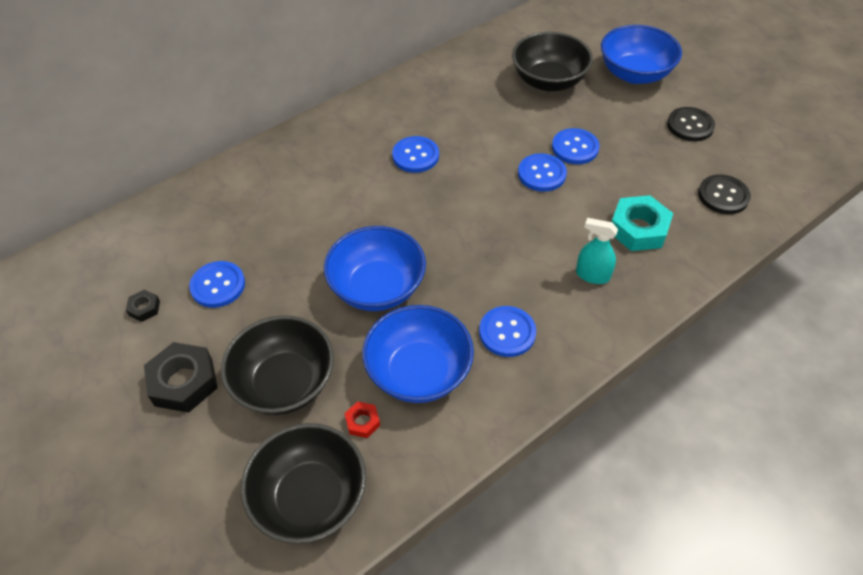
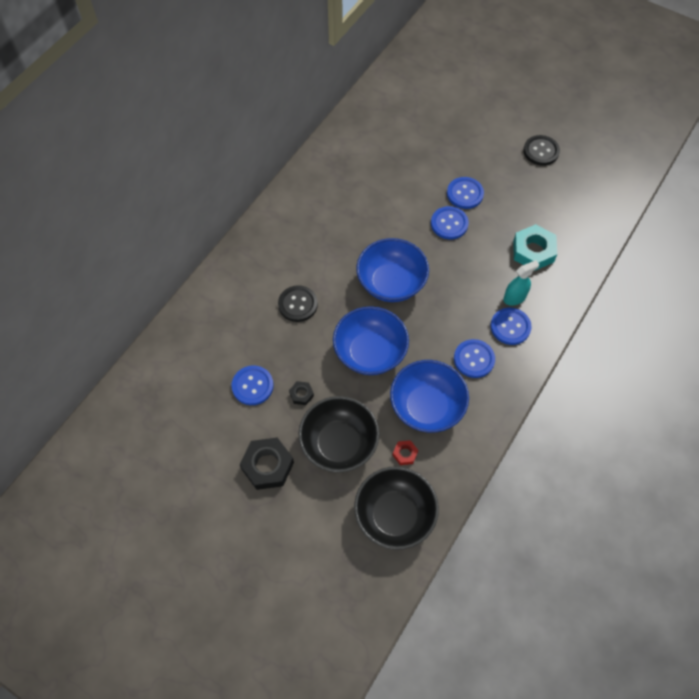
camera: 20 degrees left, 10 degrees up
(144, 308) = (207, 420): black nut -> black nut (301, 394)
(415, 156) = (349, 233): blue button -> blue button (510, 327)
(548, 81) = (422, 137): black bowl -> none
(592, 275) = (514, 298): turquoise spray bottle -> turquoise spray bottle turned 150 degrees clockwise
(634, 74) = (485, 113): blue bowl -> blue bowl (391, 283)
(723, 196) = (582, 207): black button -> black button (298, 304)

